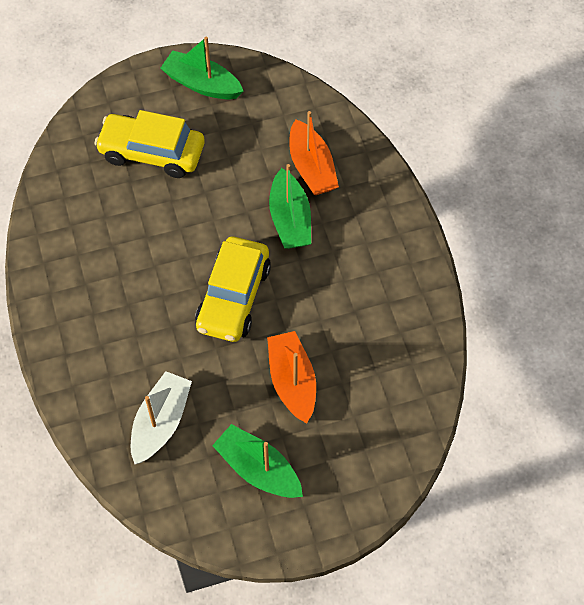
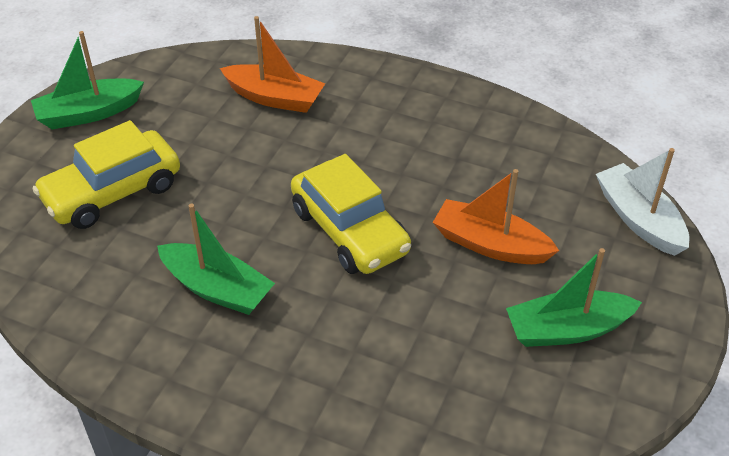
camera: 50 degrees left, 15 degrees down
(161, 423) = (436, 378): white boat -> white boat (639, 219)
(290, 219) = (311, 142): green boat -> green boat (217, 289)

